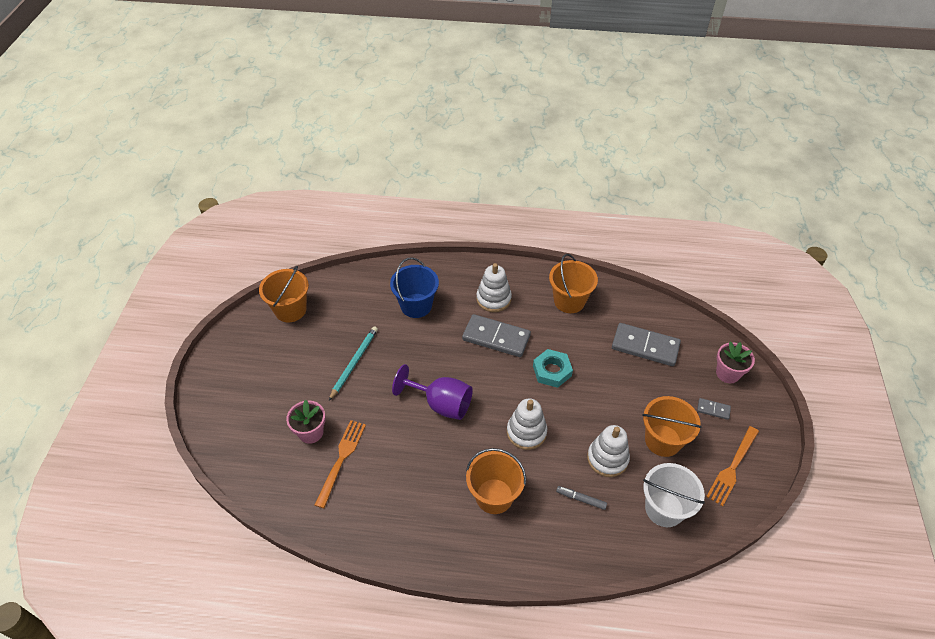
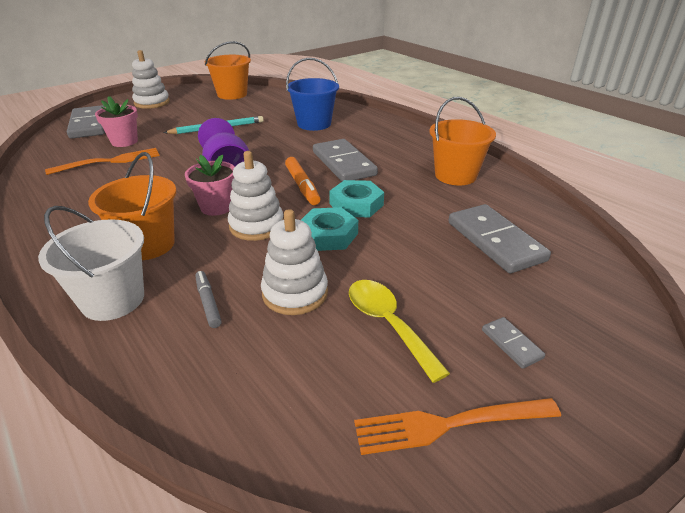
camera: 45 degrees right, 15 degrees down
(241, 438) = (89, 125): none -> grey domino
(493, 299) = (382, 145): white stacking toy -> white stacking toy (152, 103)
(502, 379) = (302, 186): none -> orange marker
(570, 407) = (328, 235): none -> turquoise nut
(663, 440) = (387, 324): orange bucket -> yellow spoon
(664, 509) = (276, 385): white bucket -> white bucket (113, 300)
(727, 373) = (591, 325): pink flower pot -> pink flower pot (216, 207)

